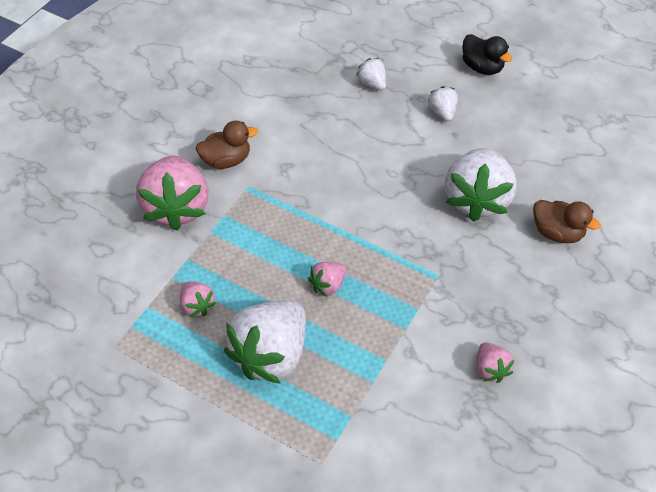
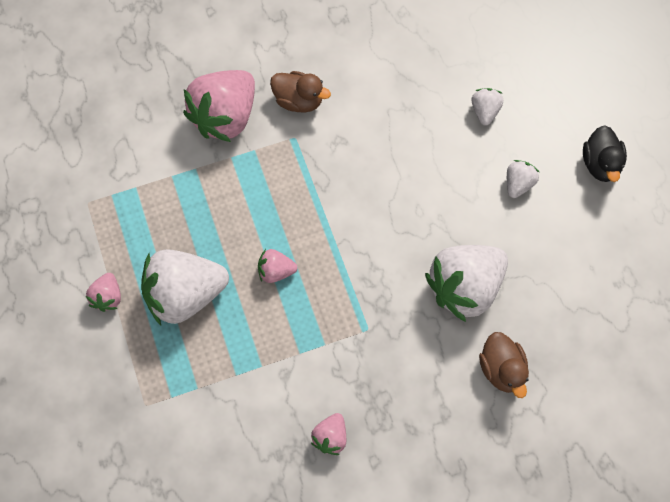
camera: 40 degrees right, 15 degrees up
(197, 305) = (169, 213): pink strawberry -> pink strawberry (108, 297)

